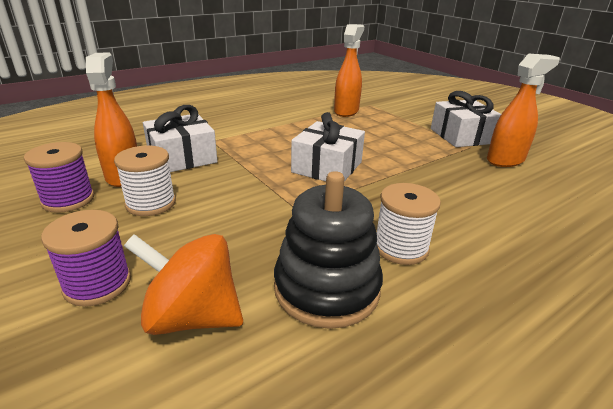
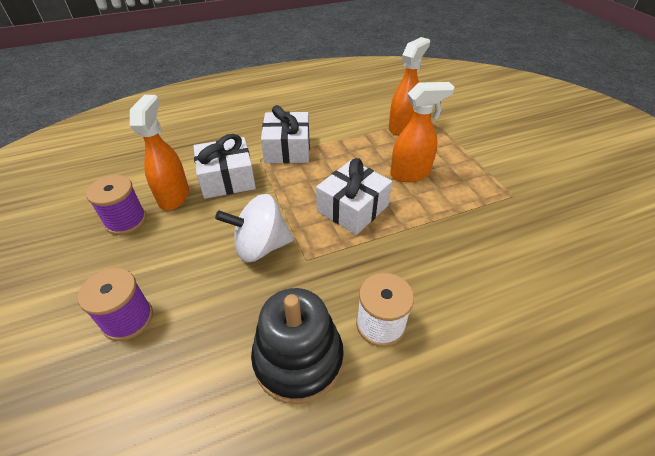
camera: 15 degrees right, 15 degrees up
(151, 203) = (187, 234): white spool -> none
(192, 316) = (186, 367): orange spinning top -> none
(242, 204) = (260, 246): none -> white spinning top
(461, 136) = (510, 178): white gift -> white gift (287, 149)
(505, 160) = (542, 221): orange spray bottle -> orange spray bottle (410, 174)

